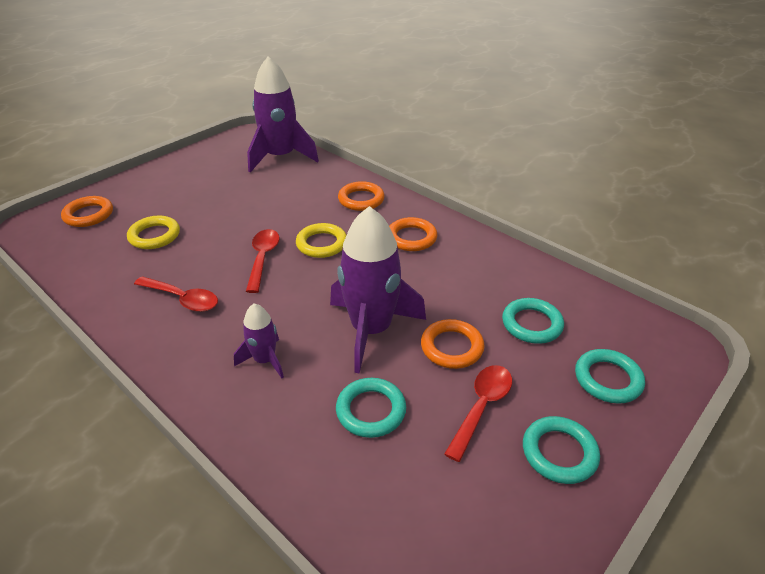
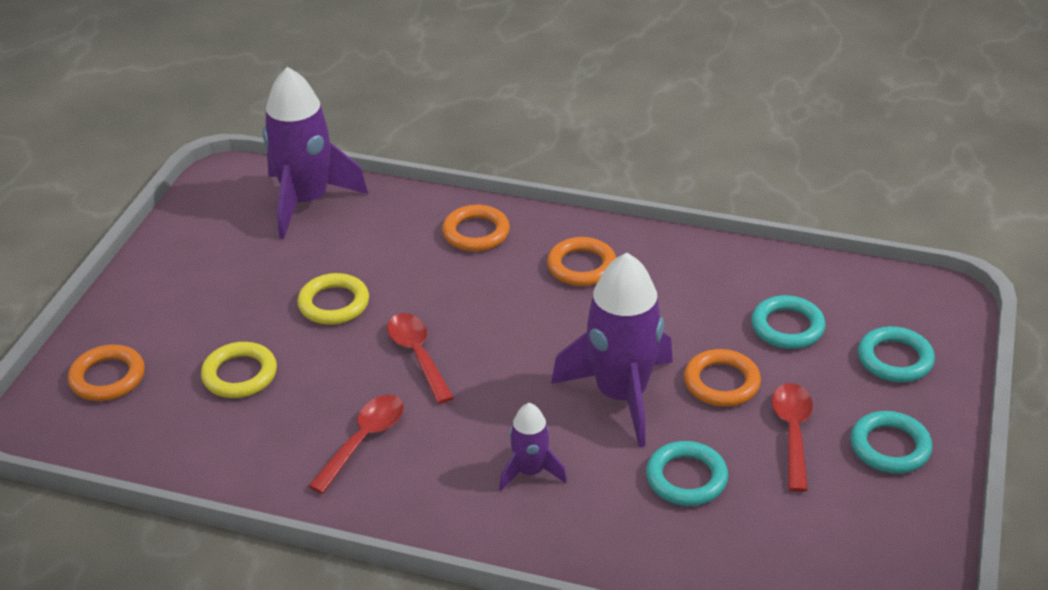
camera: 25 degrees left, 0 degrees up
(182, 299) = (363, 440): red spoon -> red spoon turned 60 degrees counterclockwise
(321, 244) = (476, 311): yellow ring -> yellow ring (334, 304)

